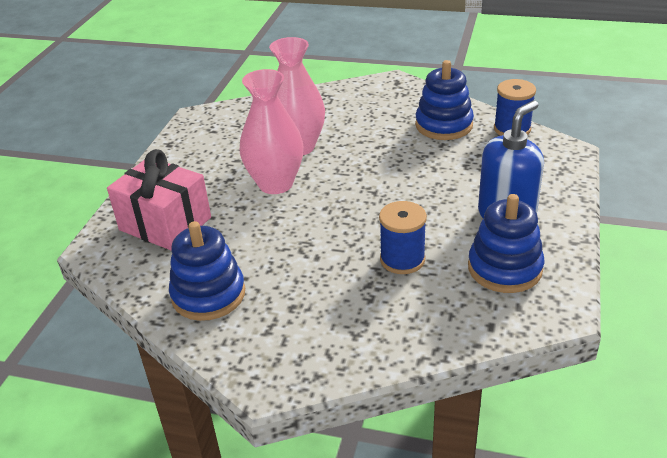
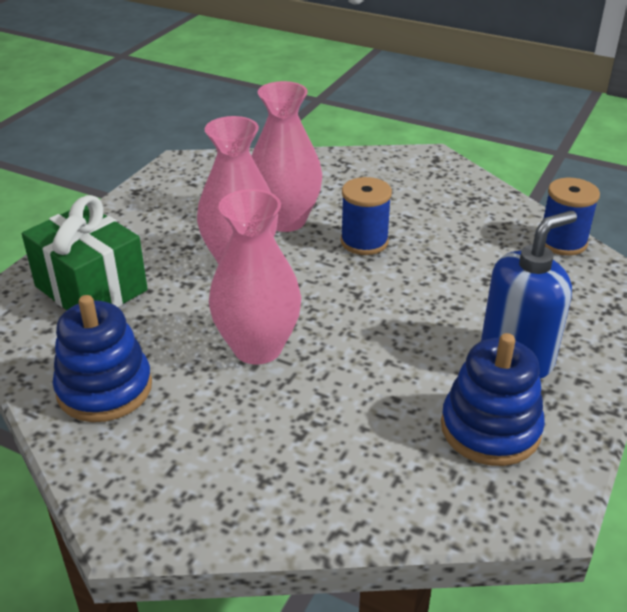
camera: 10 degrees right, 0 degrees up
(165, 224) = (91, 288): pink gift -> green gift
(314, 244) = (257, 348): none -> pink vase
(402, 259) = (360, 390): blue spool -> blue spool (364, 242)
(444, 125) = (475, 223): blue stacking toy -> none

